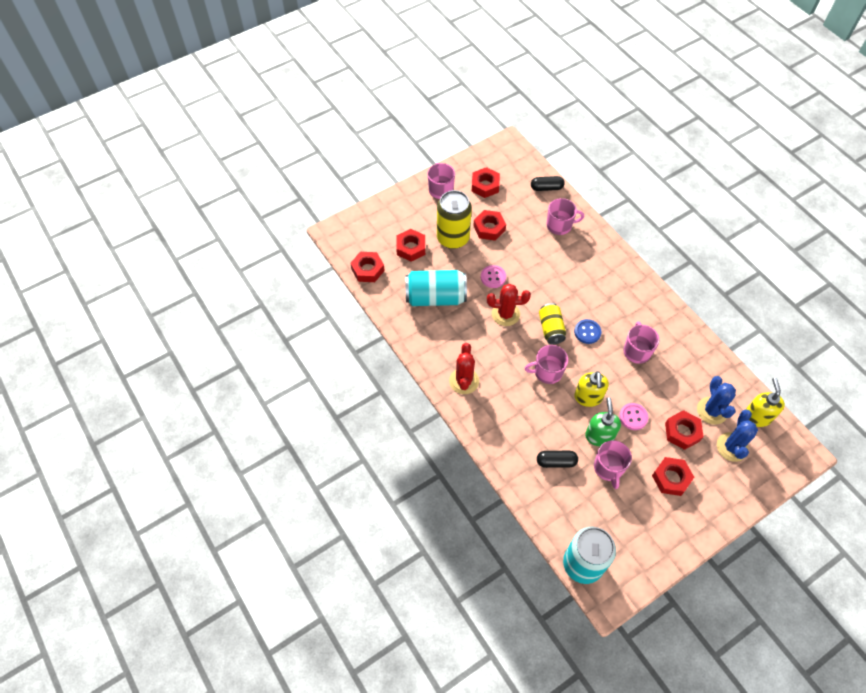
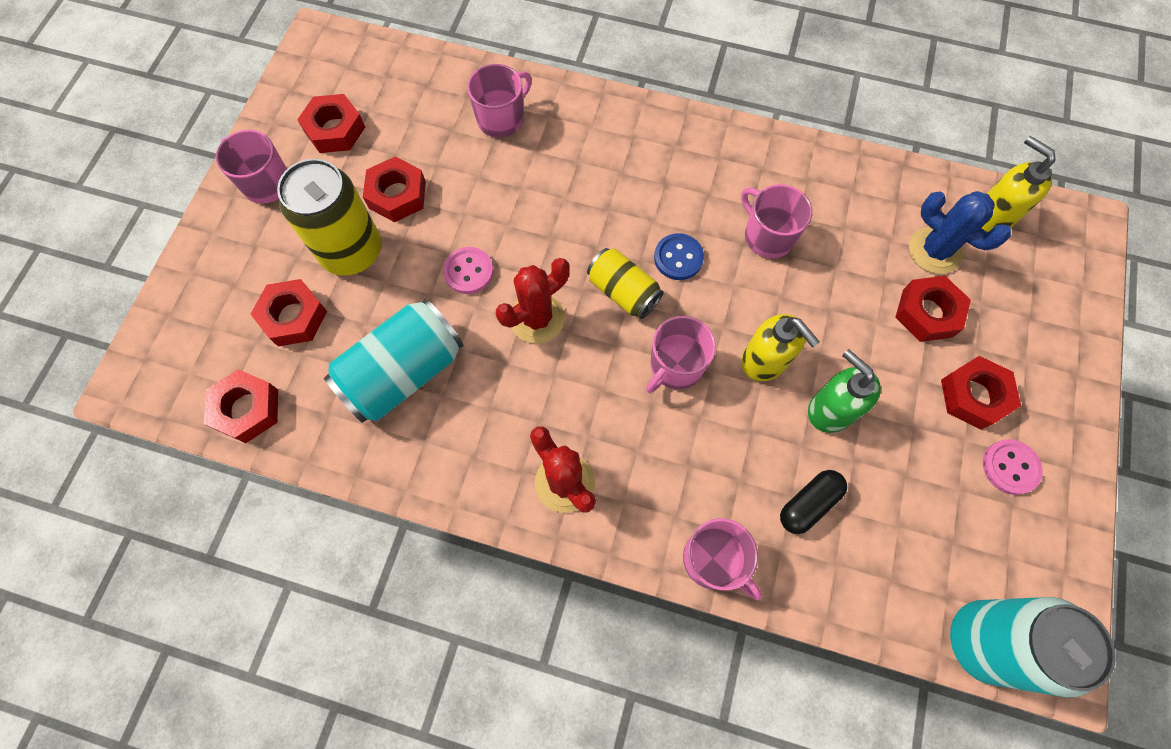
camera: 40 degrees left, 10 degrees up
(546, 188) = (434, 72): black capsule -> none
(608, 468) = (885, 451): pink mug -> pink mug (713, 560)
(633, 417) = (848, 342): pink button -> pink button (1010, 467)
(732, 447) = (1003, 284): blue cactus -> none

